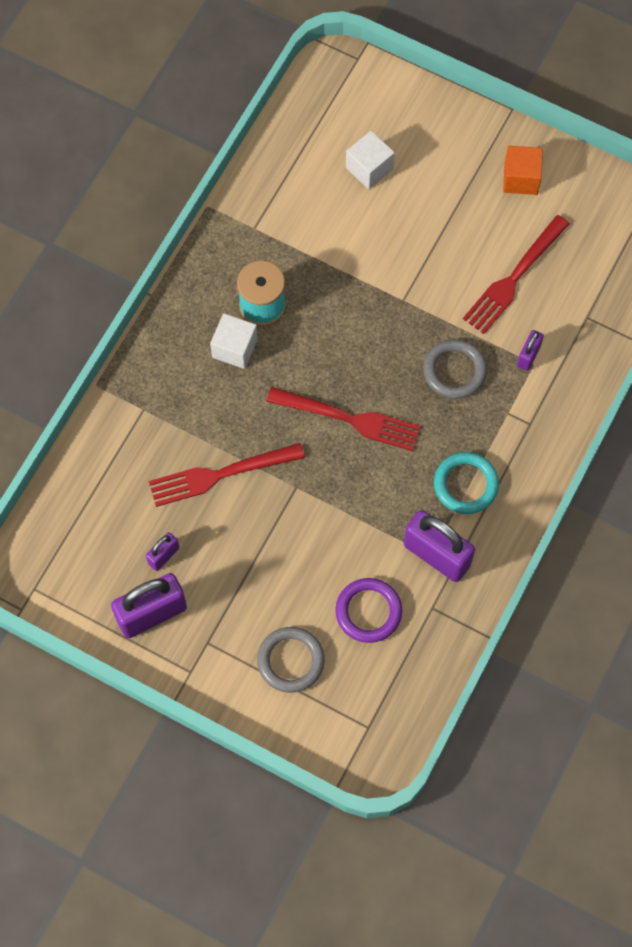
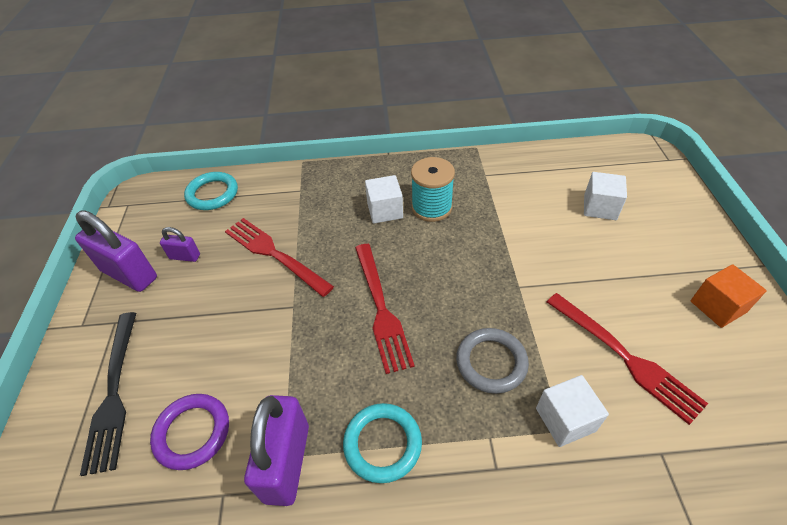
camera: 60 degrees right, 20 degrees down
(82, 497) = (212, 194): none -> turquoise ring
(291, 661) = (114, 394): grey ring -> black fork
(514, 278) = (625, 357): red fork -> red fork turned 135 degrees counterclockwise
(528, 356) = (565, 419): purple padlock -> white cube

